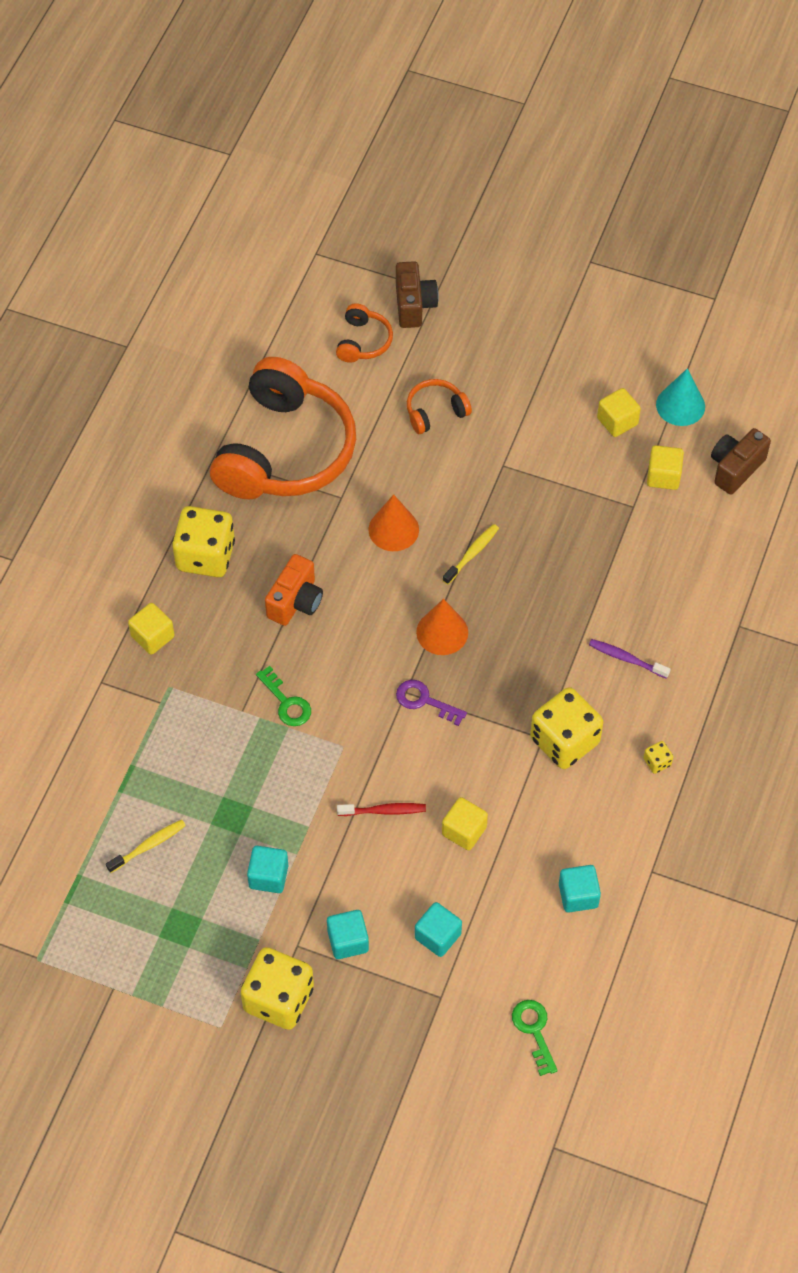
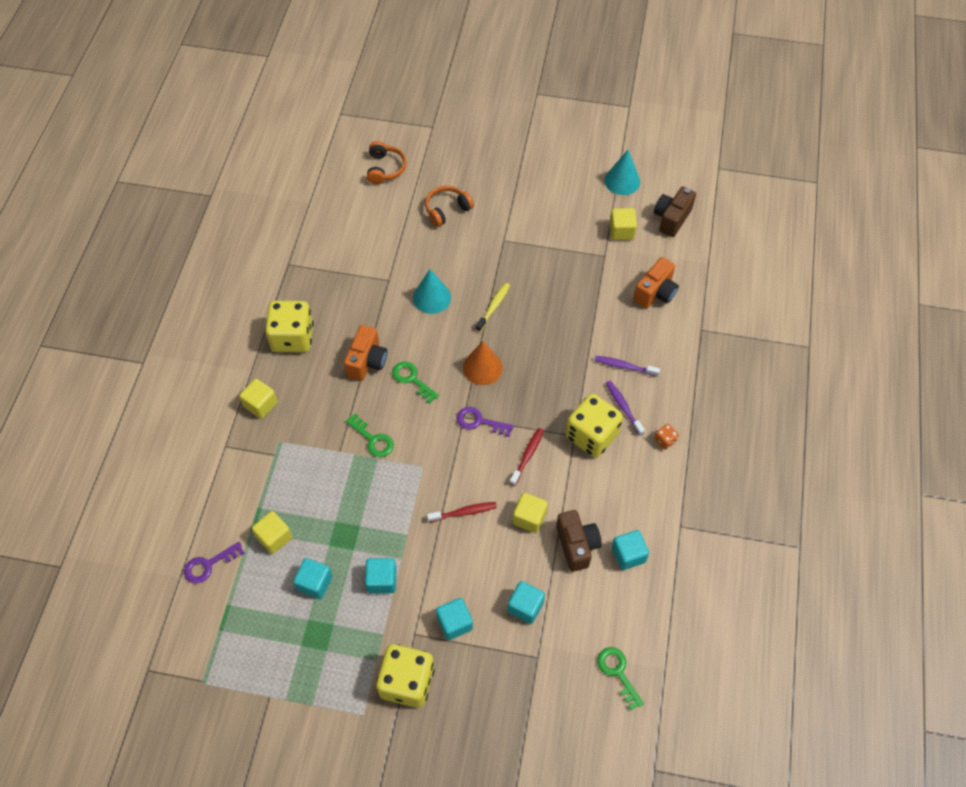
camera: 10 degrees left, 0 degrees up
(62, 824) = (209, 565): none -> purple key
(148, 846) = (281, 571): yellow toothbrush -> none
(187, 866) = (315, 583): none -> turquoise cube
(285, 450) = (341, 252): orange headphones -> none
(348, 633) = (412, 379): none -> green key
(393, 529) = (432, 297): orange cone -> turquoise cone
(414, 305) = (417, 139): brown camera -> brown camera (577, 545)
(477, 753) = (527, 455): none -> red toothbrush
(613, 711) = (623, 407): none -> purple toothbrush
(617, 421) = (579, 198): yellow cube -> yellow cube (274, 537)
(657, 762) = (665, 440): yellow dice -> orange dice
(690, 567) = (655, 293): none -> orange camera

